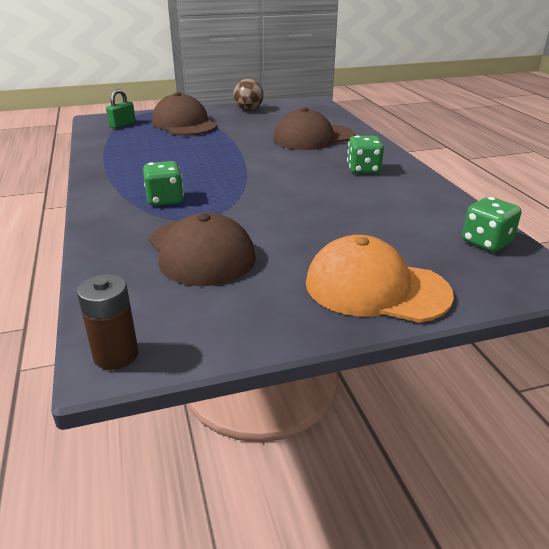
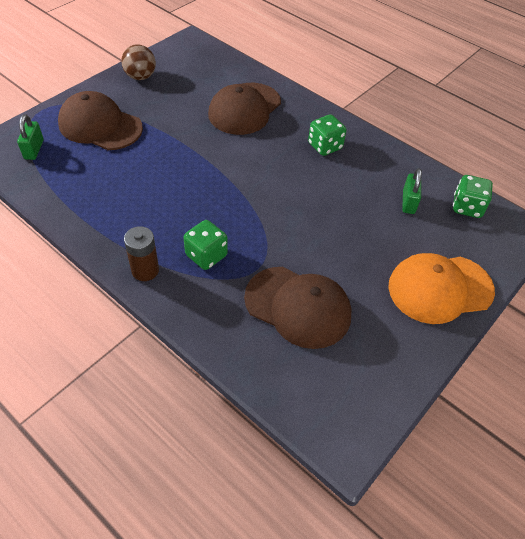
camera: 35 degrees left, 20 degrees up
(116, 355) = (346, 437): brown battery -> brown battery (145, 270)
(413, 221) = (408, 202): none -> green padlock

